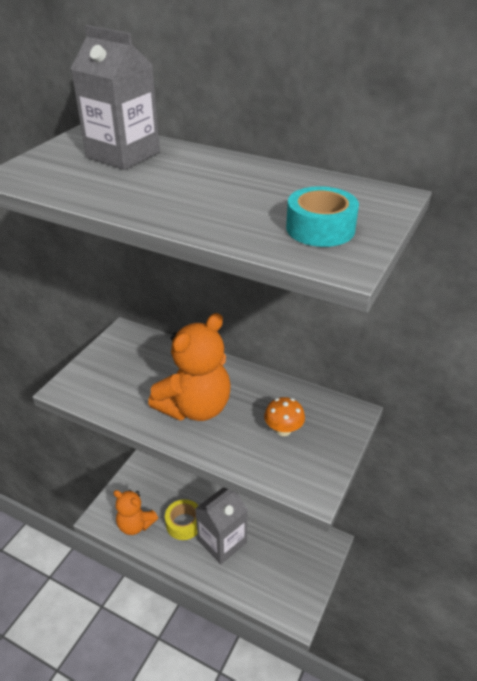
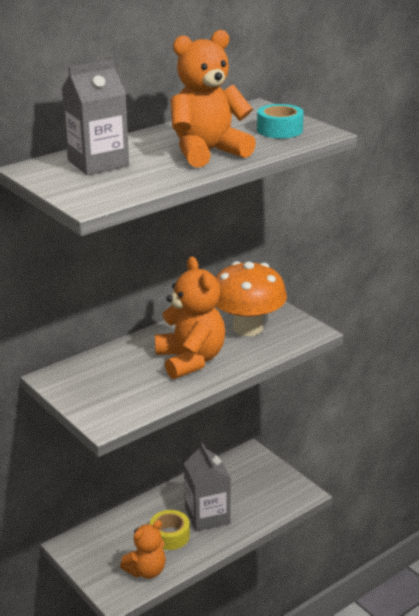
camera: 65 degrees left, 10 degrees down
(197, 201) = (207, 152): none -> orange teddy bear
(283, 430) = (247, 328): orange mushroom -> orange mushroom, size x2.21

